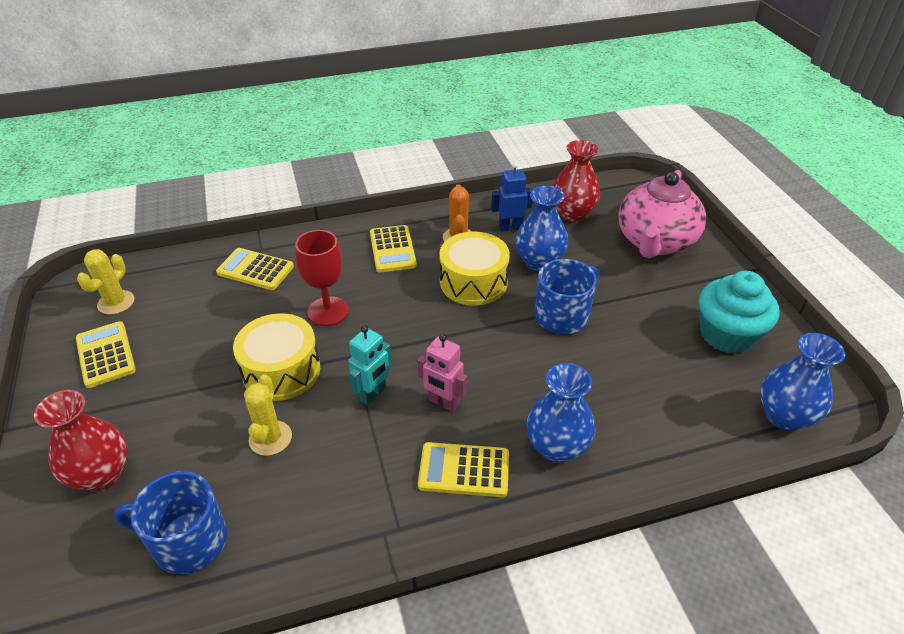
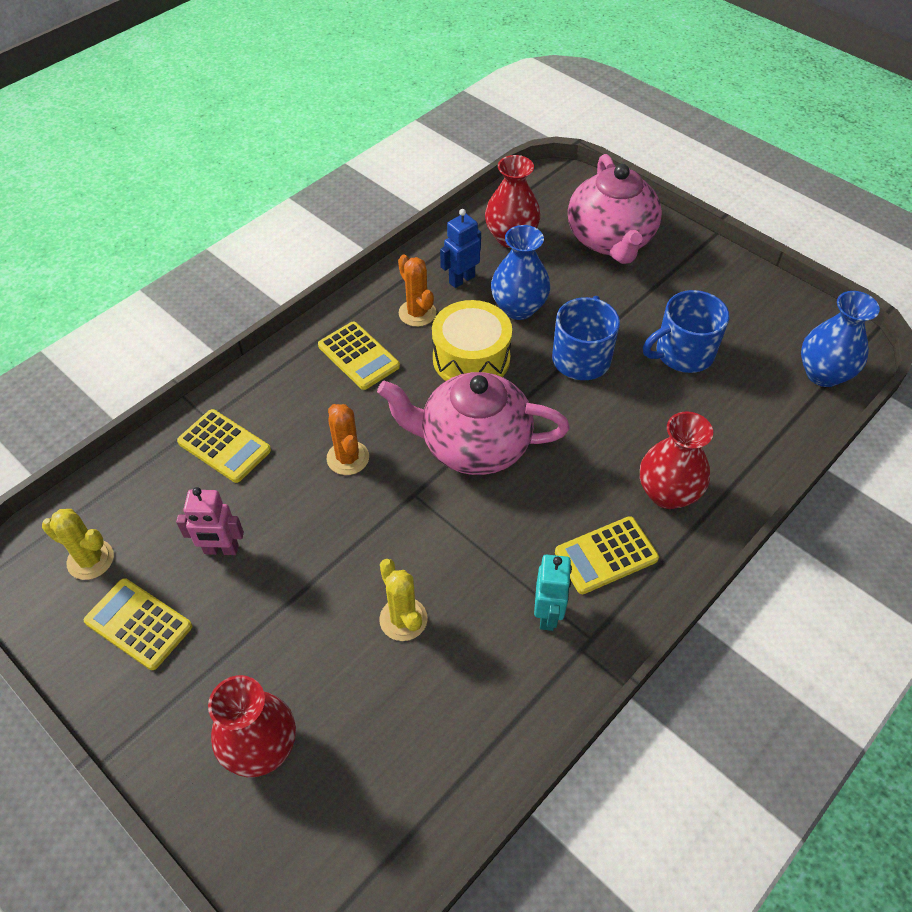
camera: 30 degrees left, 10 degrees up
(116, 302) = (90, 560): yellow cactus -> yellow cactus turned 60 degrees counterclockwise
(188, 541) = (410, 757): blue mug -> blue mug (683, 353)
(255, 270) = (224, 446): yellow calculator -> yellow calculator turned 135 degrees counterclockwise
(281, 370) = (354, 545): yellow drum -> none
(328, 311) = (348, 458): red goblet -> orange cactus
(373, 394) = (466, 524): turquoise robot -> turquoise robot (548, 614)
(425, 341) = (473, 445): none -> pink teapot
(443, 403) = (539, 500): pink robot -> pink robot (221, 550)
(556, 447) = (667, 493): blue vase -> red vase
(727, 334) = (733, 314): turquoise cupcake -> none

